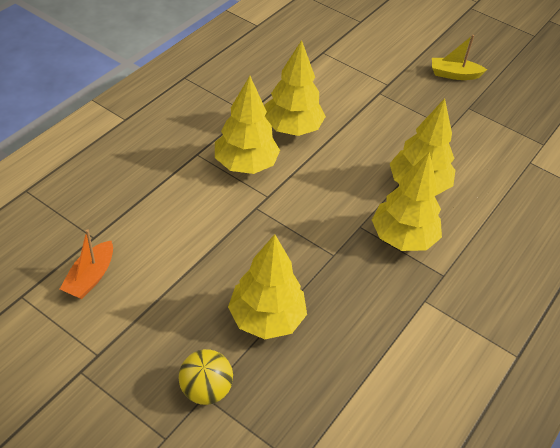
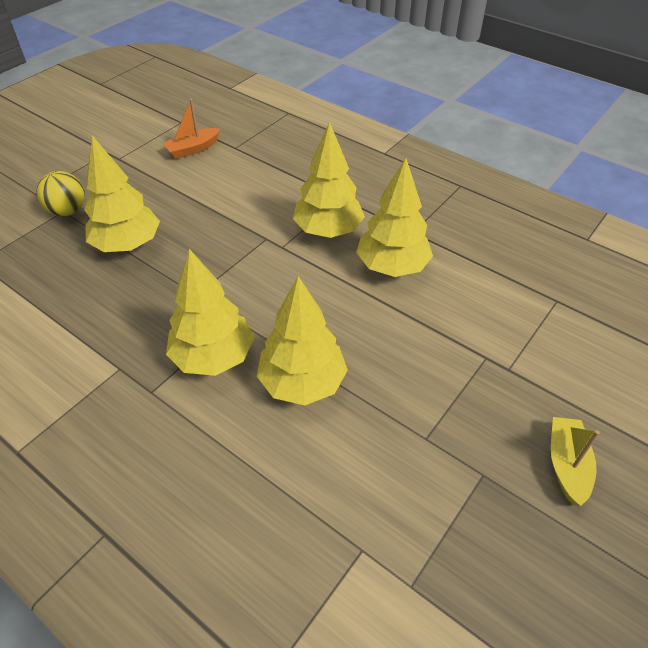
camera: 95 degrees right, 0 degrees up
(90, 277) = (193, 149): orange boat -> orange boat turned 60 degrees counterclockwise

